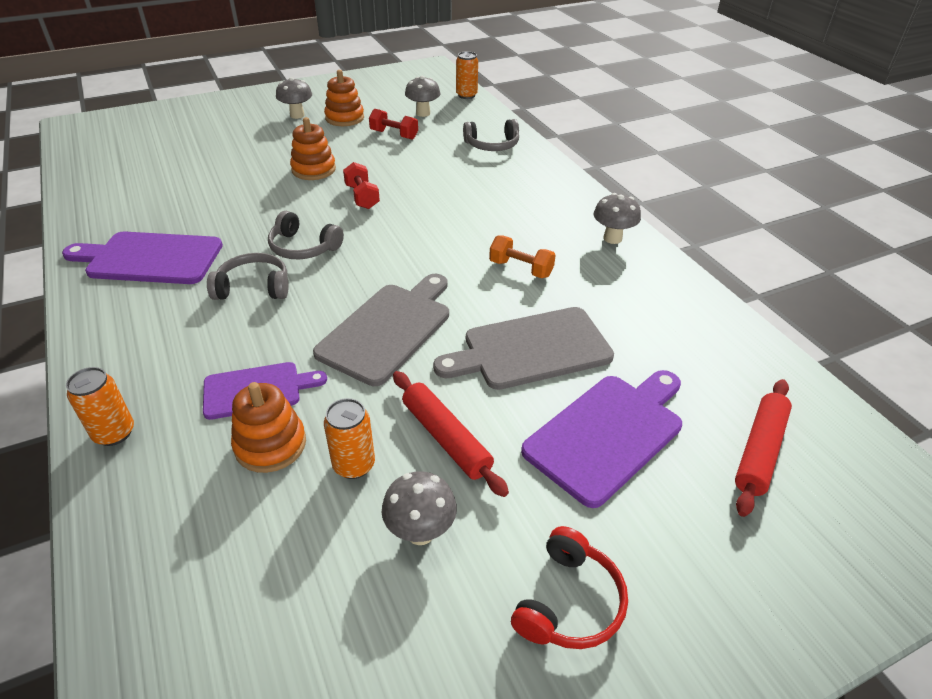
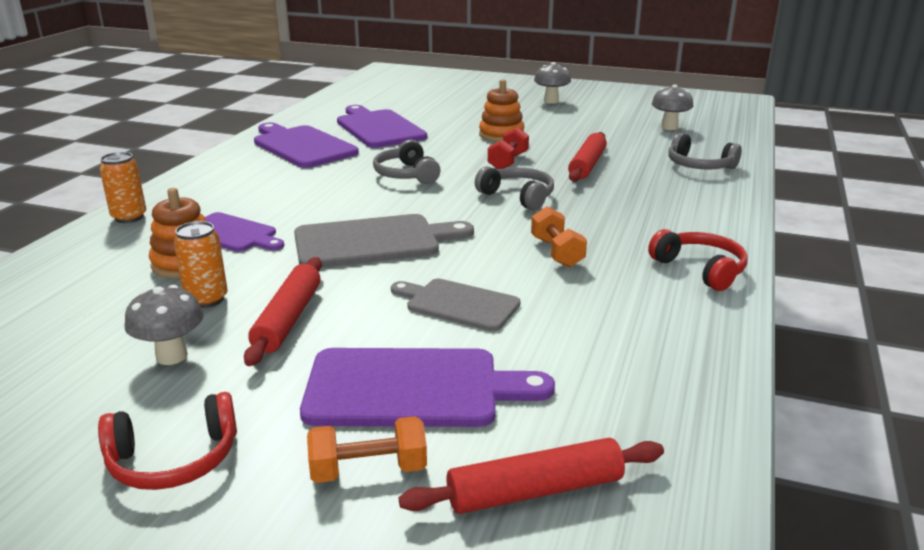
camera: 45 degrees right, 15 degrees down
(191, 205) = (378, 128): none -> purple cutting board
(253, 287) = (332, 183): grey headphones -> grey headphones (518, 196)
(344, 118) = (588, 112): orange stacking toy -> none
(394, 135) = (612, 133): red dumbbell -> none
(422, 175) = (587, 165): none -> red rolling pin
(466, 95) = (741, 126): orange can -> none
(531, 349) = (458, 304): grey cutting board -> grey cutting board, size x0.64
(612, 238) = (700, 269): grey mushroom -> red headphones
(677, 508) = (368, 470): none -> orange dumbbell

